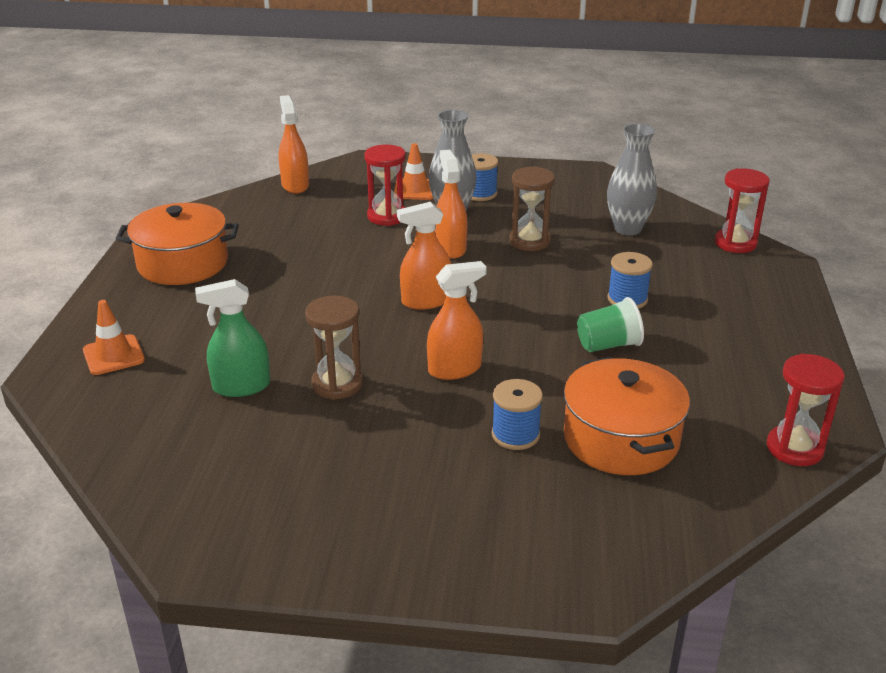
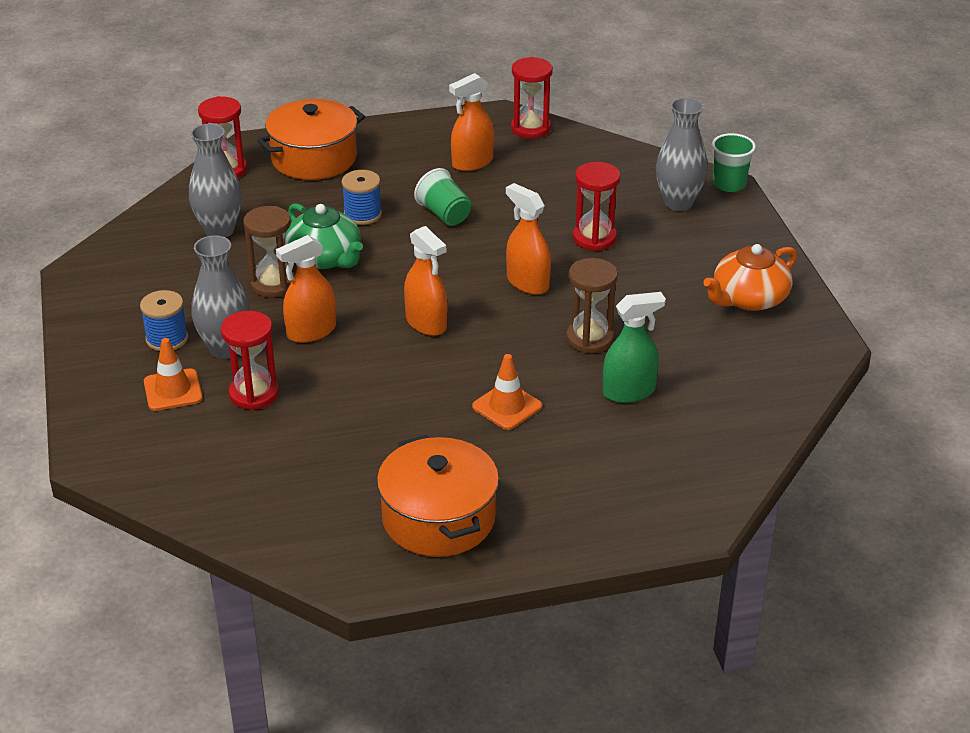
camera: 110 degrees left, 5 degrees up
(113, 355) = (637, 493): orange traffic cone -> orange traffic cone (507, 406)
(241, 386) = (629, 391): green spray bottle -> green spray bottle turned 75 degrees counterclockwise
(295, 185) = (192, 496): orange spray bottle -> orange spray bottle (472, 162)
(325, 521) = (748, 298): none -> orange teapot
(515, 435) = (594, 238): blue spool -> red hourglass
(559, 269) = (325, 258): none -> green teapot
(565, 529) = (678, 203): none -> grey vase
(595, 599) = (729, 184): none -> green cup
(621, 439) = (567, 194): orange pot -> orange pot (314, 158)

